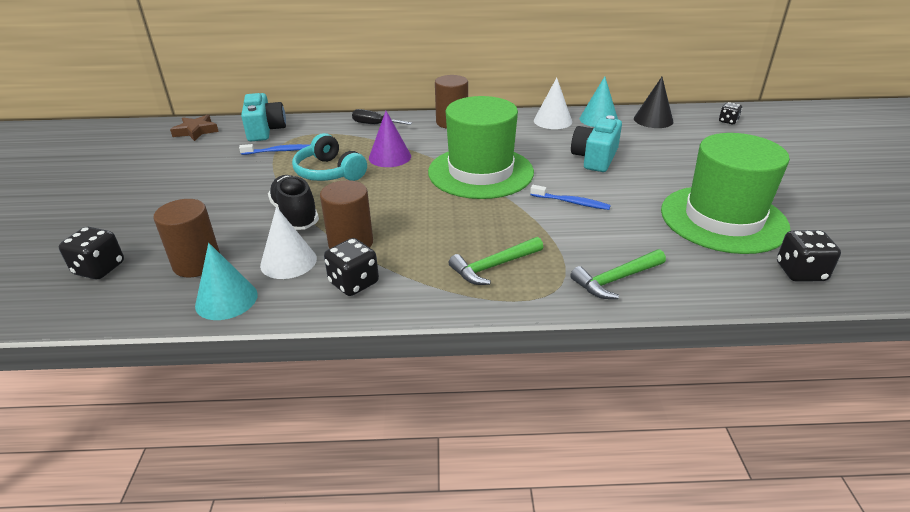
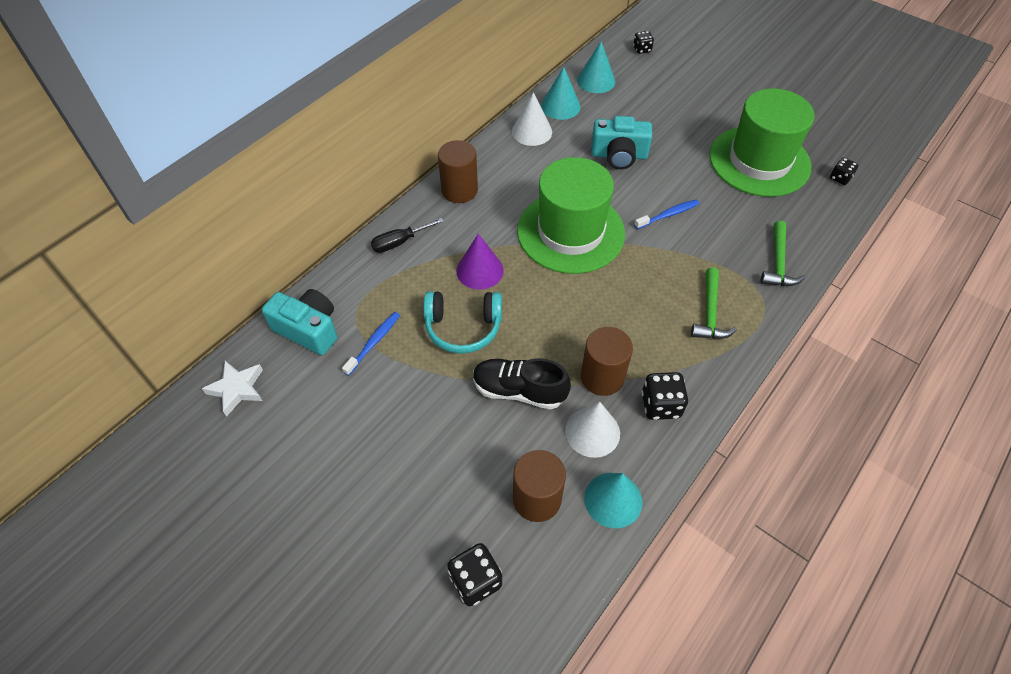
camera: 50 degrees left, 20 degrees up
(196, 131) = (237, 389): brown star -> white star
(595, 158) = (619, 155): turquoise camera -> turquoise camera turned 60 degrees counterclockwise
(653, 120) = (596, 81): black cone -> turquoise cone
(800, 272) = (840, 178): black dice -> black dice, size x0.62

